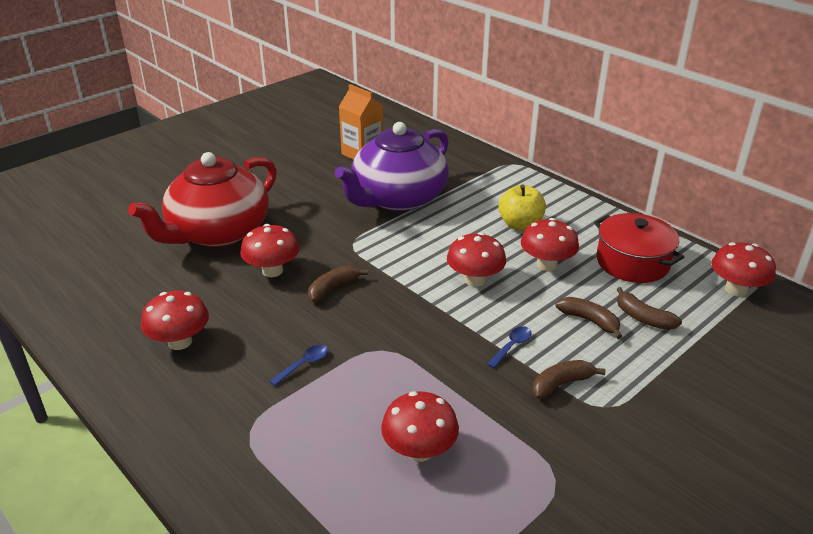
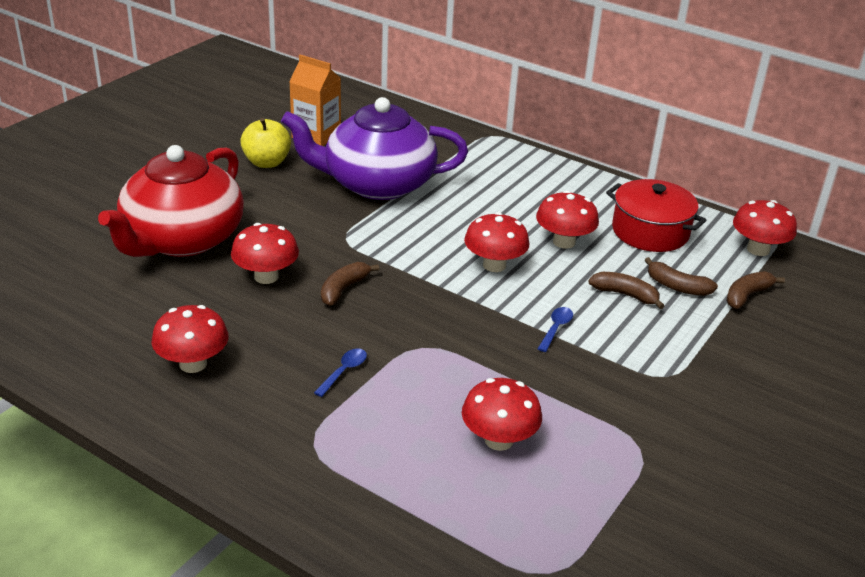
camera: 15 degrees left, 0 degrees up
(398, 198) = (377, 184): purple teapot -> purple teapot turned 60 degrees clockwise
(520, 225) = (522, 202): yellow apple -> yellow apple (267, 162)
(561, 384) = (617, 360): brown banana -> brown banana (747, 296)

